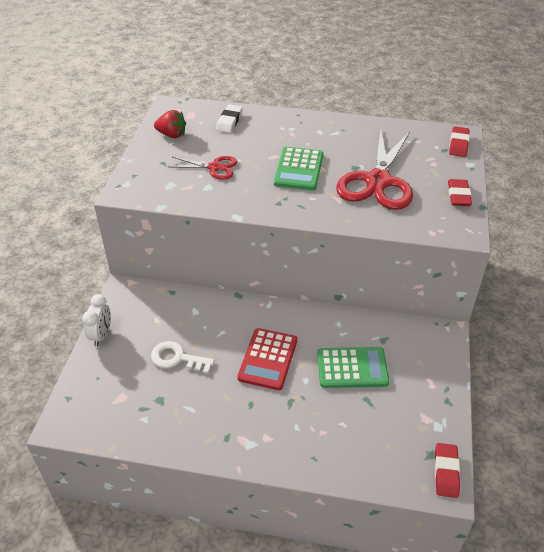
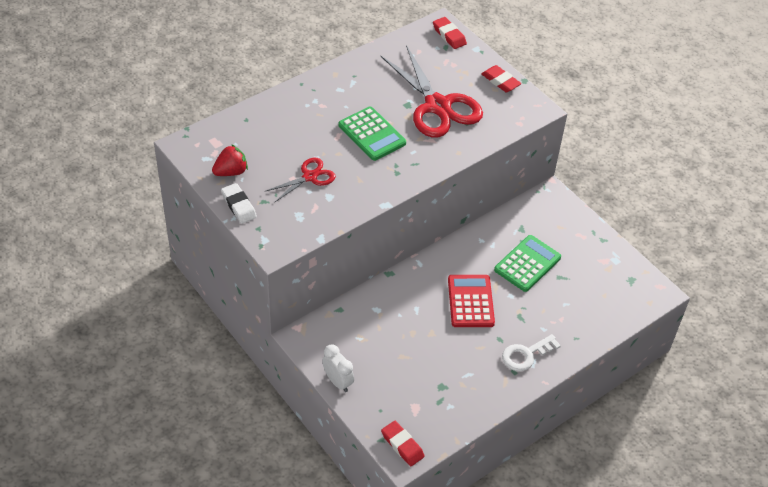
camera: 50 degrees left, 5 degrees up
(177, 358) = (413, 351): white key -> white key (526, 355)
(229, 121) = (258, 127): white eraser -> white eraser (239, 206)
(268, 359) = (471, 301): red calculator -> red calculator turned 150 degrees counterclockwise
(446, 472) = (649, 283): red eraser -> red eraser (402, 445)

